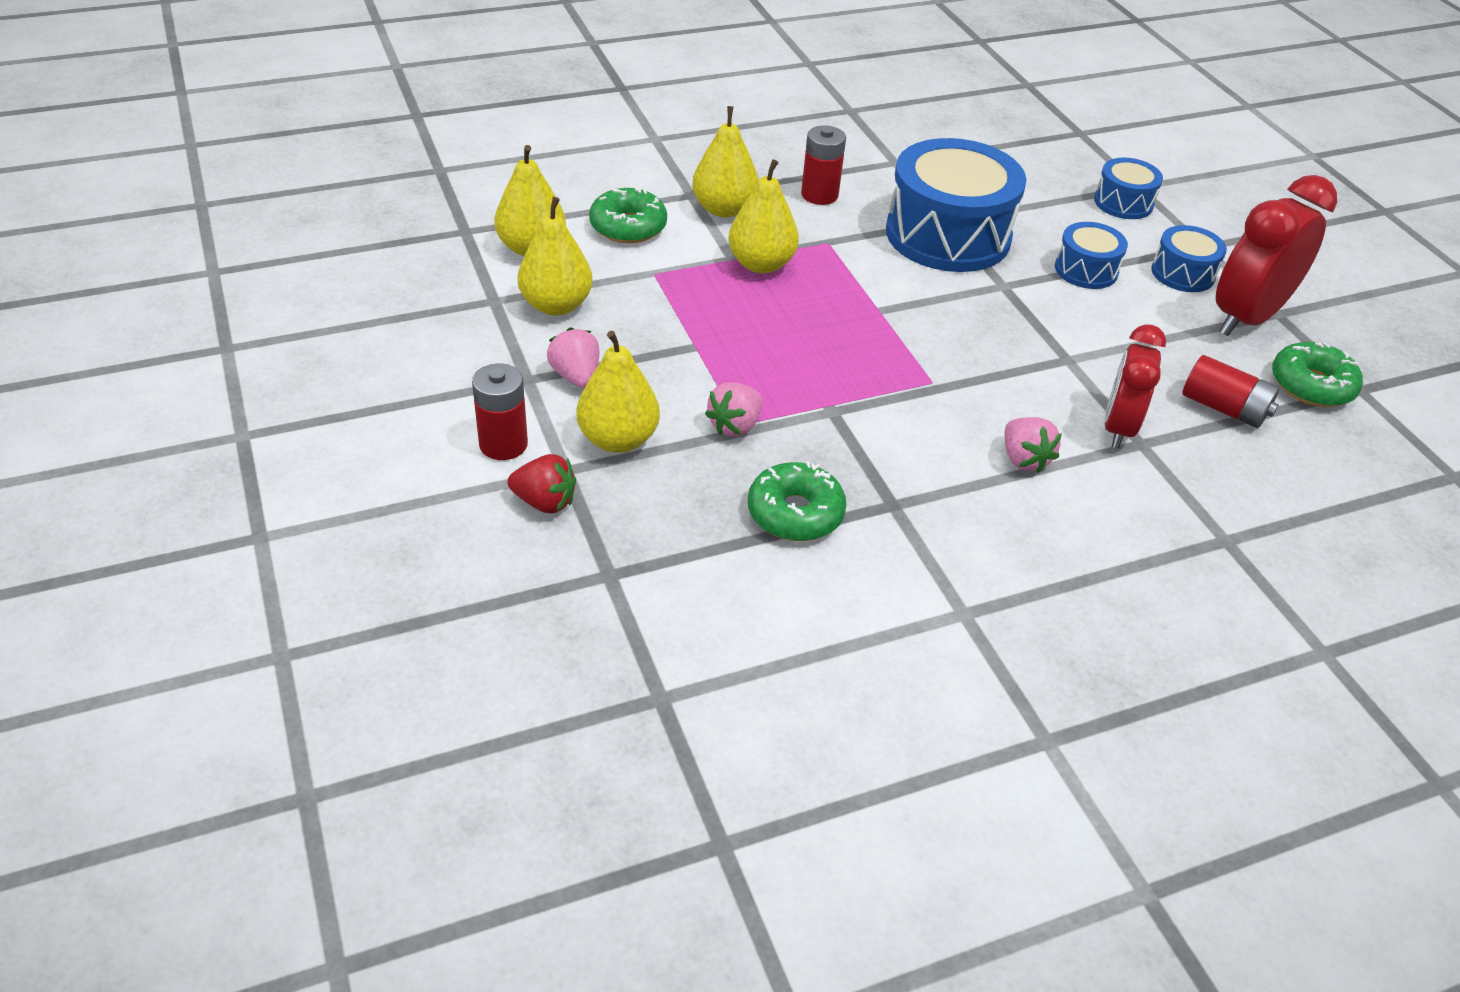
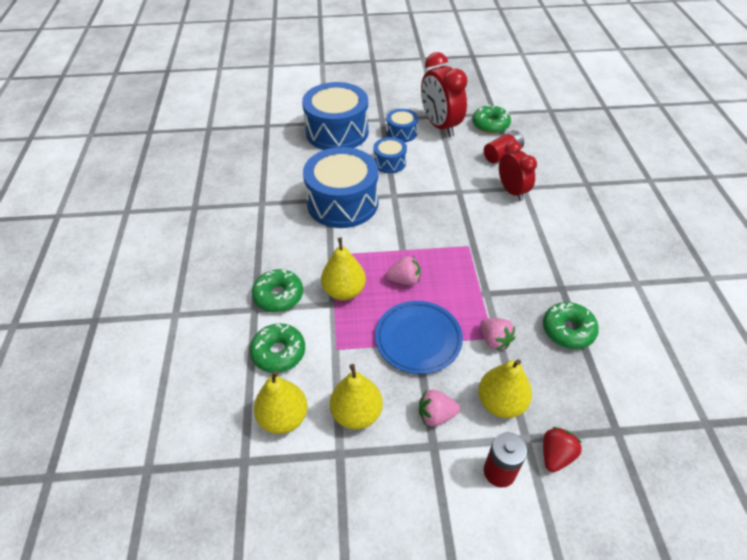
camera: 70 degrees left, 5 degrees up
(703, 345) = (418, 339): none -> blue plate
(724, 209) = (278, 296): yellow pear -> green donut
(819, 195) = (281, 245): red battery -> none
(1024, 459) = (532, 230): pink strawberry -> pink strawberry (404, 280)
(1118, 428) = (512, 191): red clock -> red clock turned 150 degrees counterclockwise
(1123, 203) = (337, 132): blue drum -> blue drum, size x2.04

